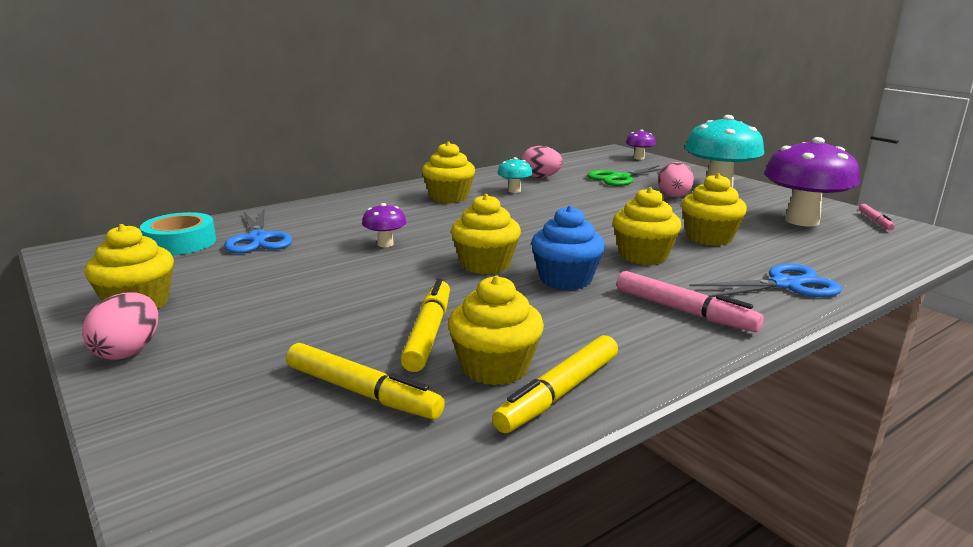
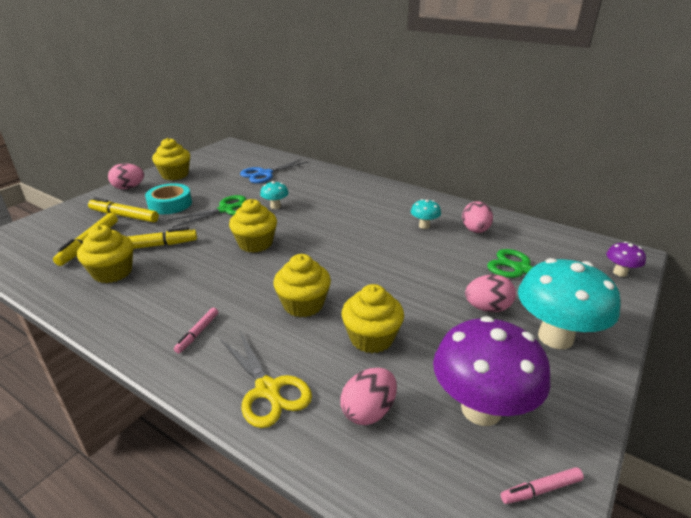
camera: 70 degrees right, 10 degrees up
(180, 242) = (250, 160): turquoise tape -> turquoise tape (170, 204)
(357, 273) = (227, 209): none -> green scissors
(385, 244) = (275, 206): purple mushroom -> turquoise mushroom
(449, 197) = (383, 205): yellow cupcake -> none
(559, 393) = (82, 296): yellow marker -> yellow marker (124, 216)
(565, 279) = (241, 276): blue cupcake -> none
(684, 311) = (198, 333): pink marker -> pink marker, size x0.57
(786, 285) = (268, 390): blue scissors -> yellow scissors
(809, 252) = (368, 411): none -> pink egg

